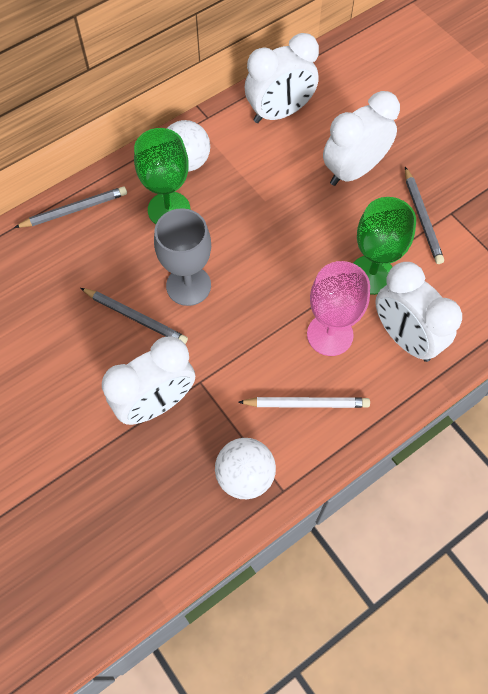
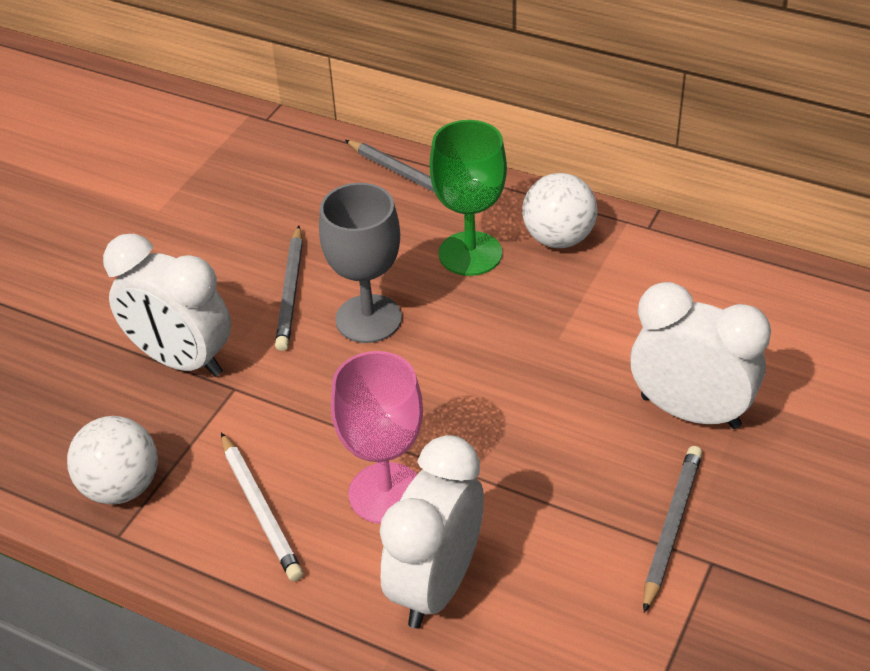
camera: 65 degrees right, 20 degrees down
(279, 113) = (721, 292): white clock -> none
(372, 274) = (520, 503): green goblet -> none
(422, 218) = (671, 527): grey pencil -> grey pencil turned 150 degrees clockwise

